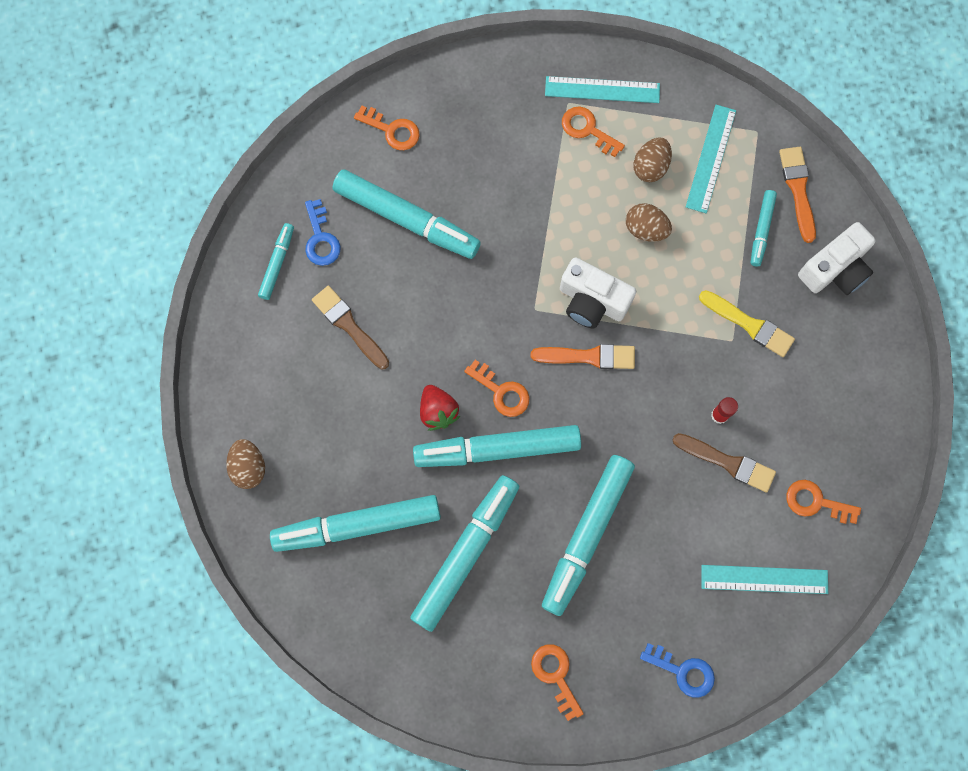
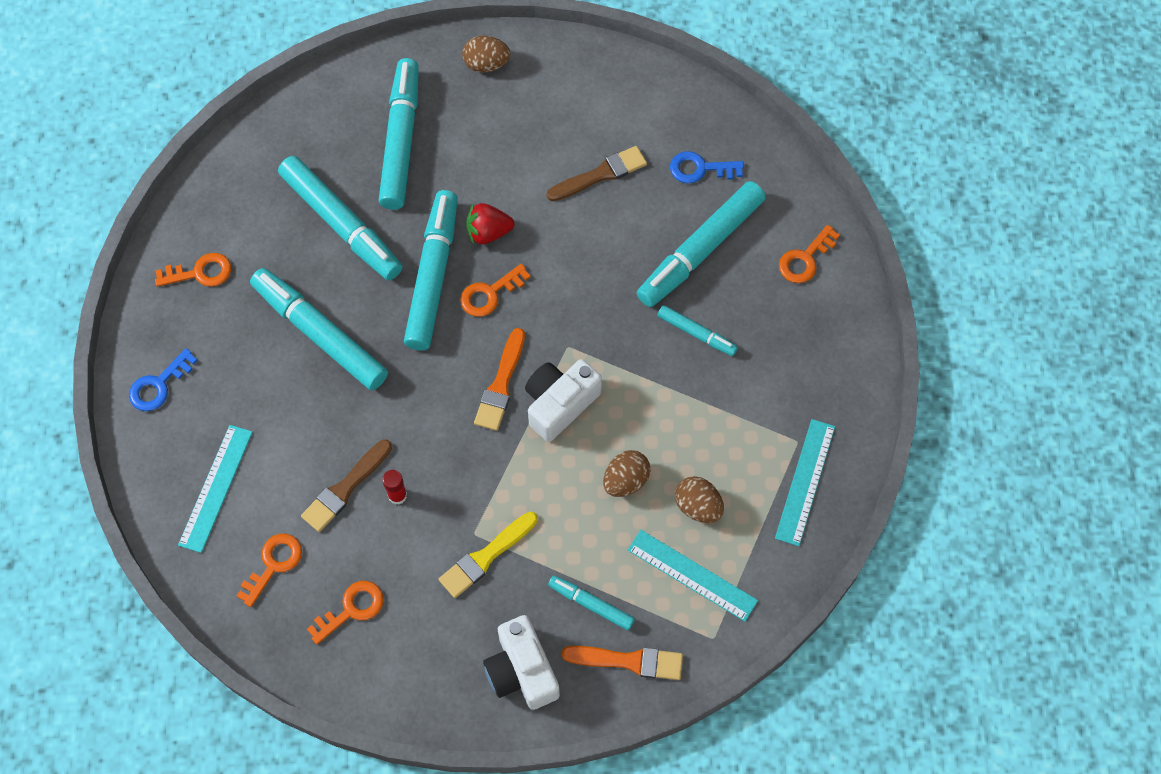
camera: 105 degrees right, 10 degrees down
(277, 263) = (684, 126): turquoise marker -> turquoise marker (696, 333)
(587, 130) = (759, 453): orange key -> orange key (351, 609)

